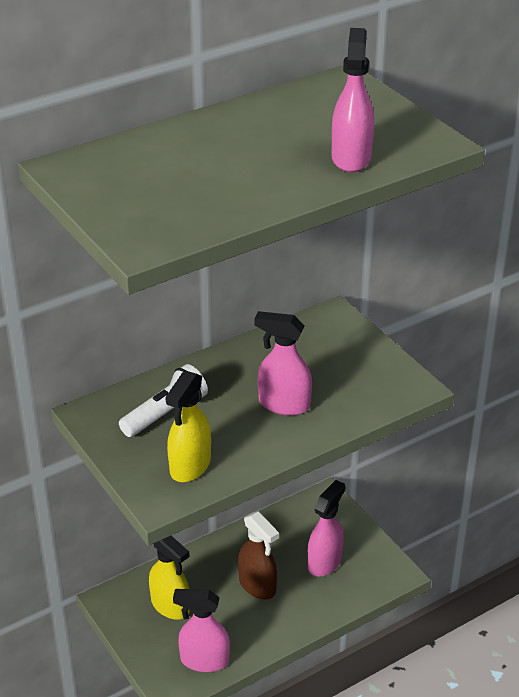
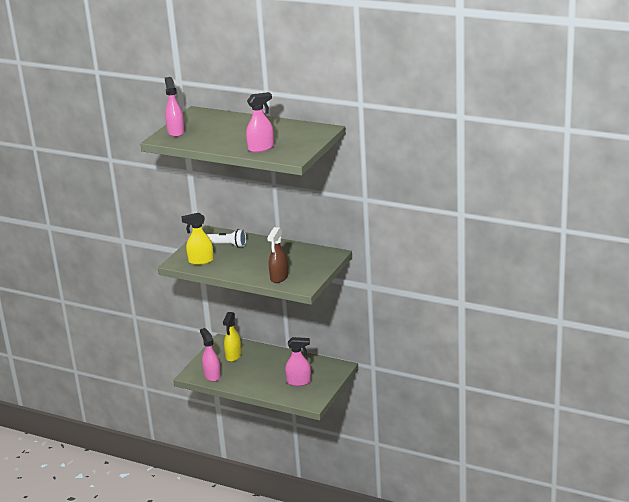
camera: 60 degrees right, 10 degrees down
(257, 585) = (266, 371): brown spray bottle -> brown spray bottle (279, 277)
(283, 404) = (258, 265): pink spray bottle -> pink spray bottle (176, 132)

